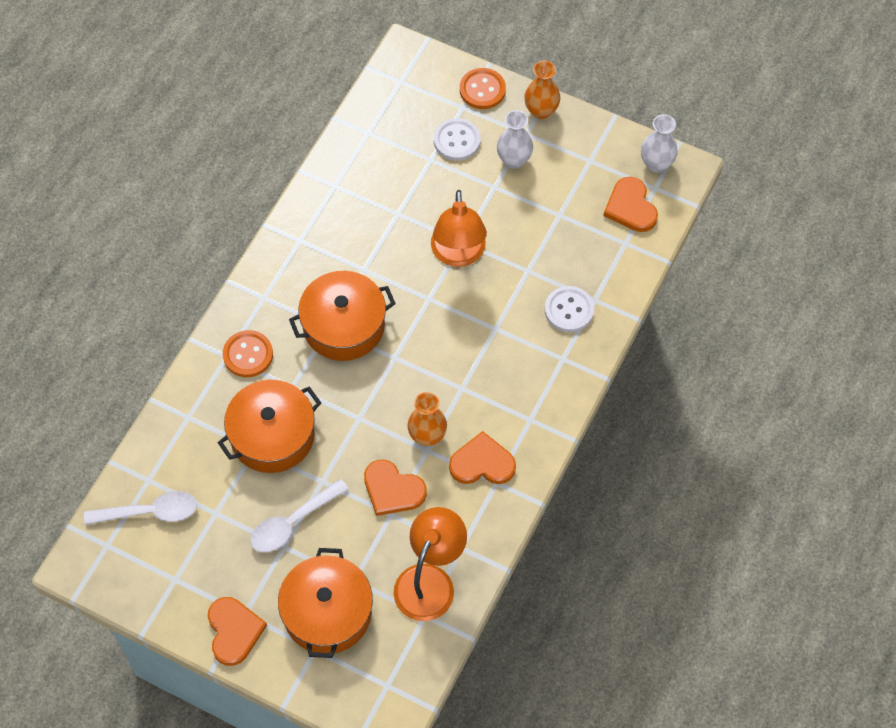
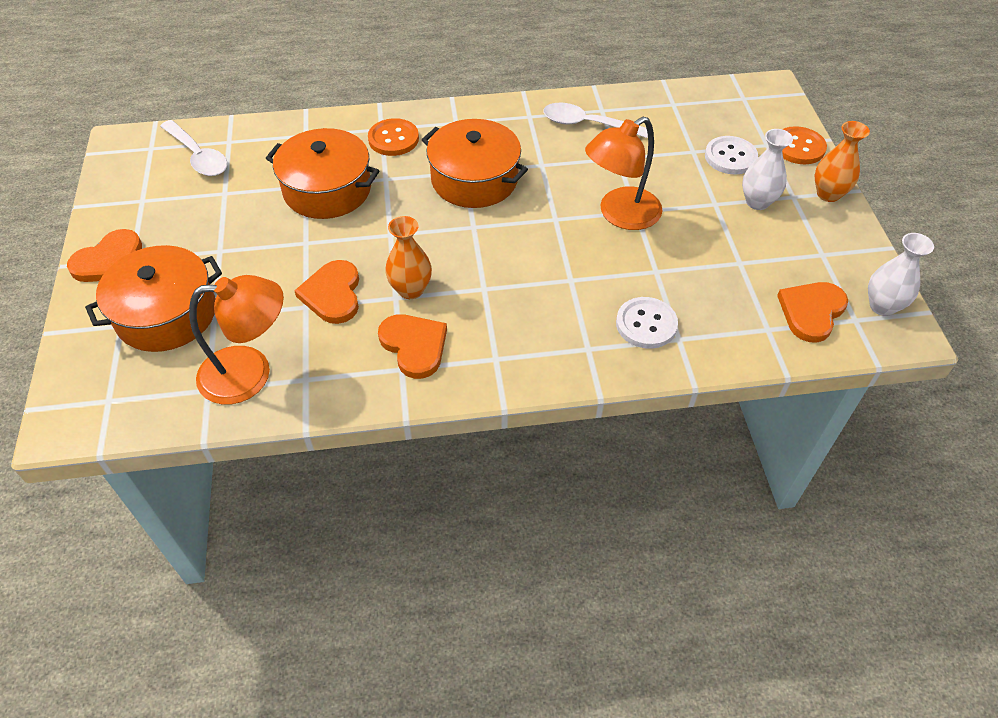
camera: 55 degrees right, 10 degrees down
(293, 522) = (248, 244): white spoon -> white spoon (587, 124)

